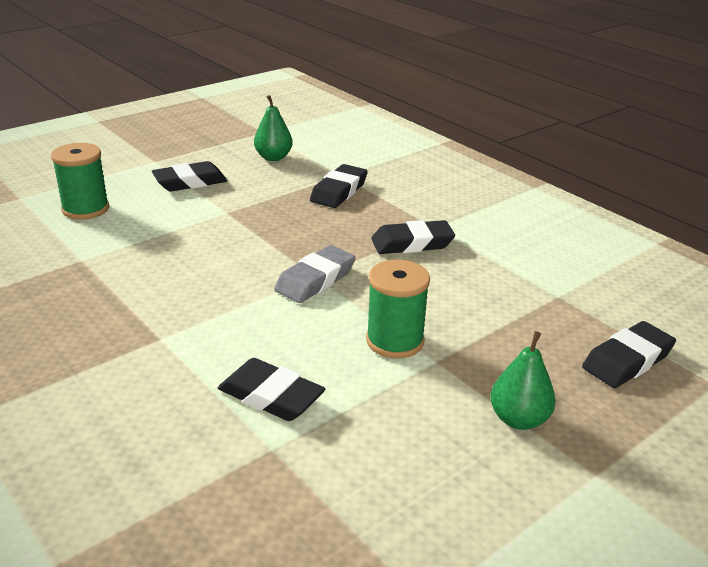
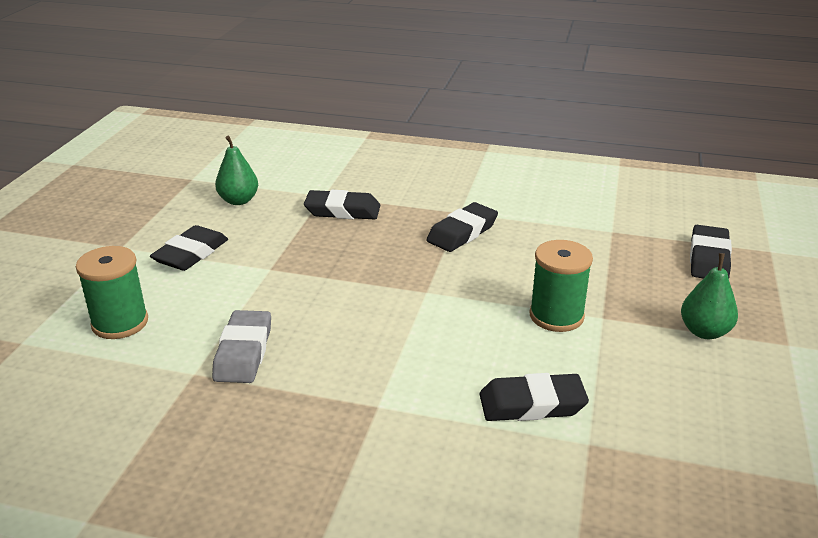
camera: 35 degrees left, 0 degrees up
(315, 280) = (432, 295): grey eraser -> grey eraser (244, 352)
(339, 191) = (342, 210): black eraser -> black eraser turned 75 degrees counterclockwise

